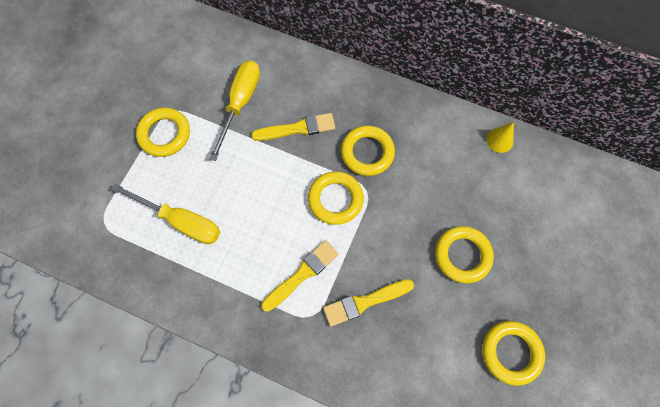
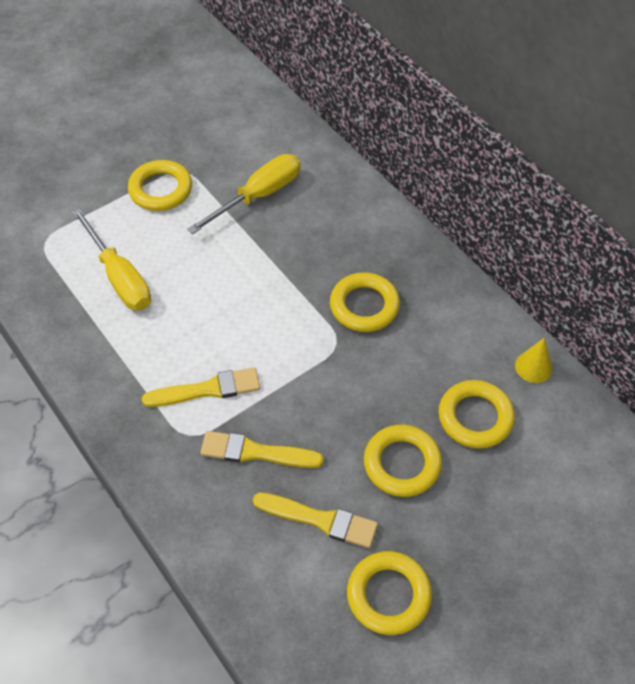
camera: 30 degrees right, 15 degrees down
(297, 128) = (303, 247): yellow brush -> yellow brush (320, 520)
(335, 199) = (295, 335): yellow ring -> yellow ring (475, 417)

